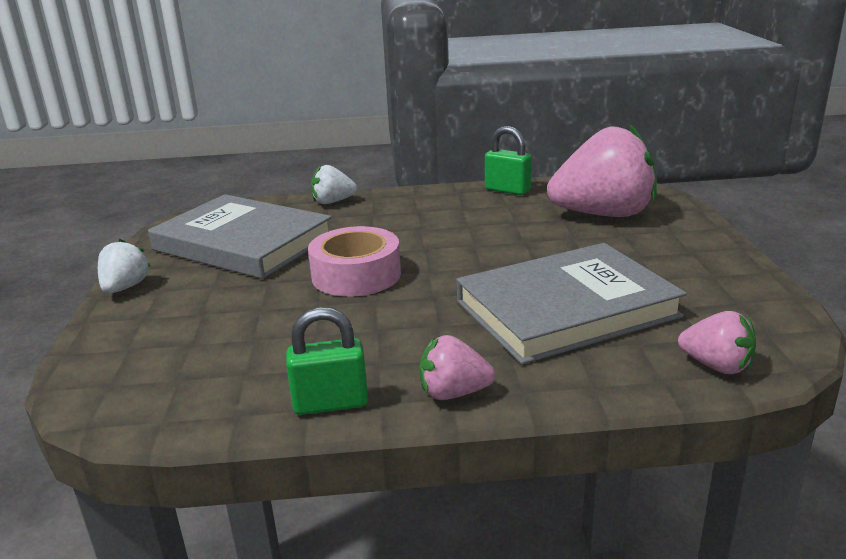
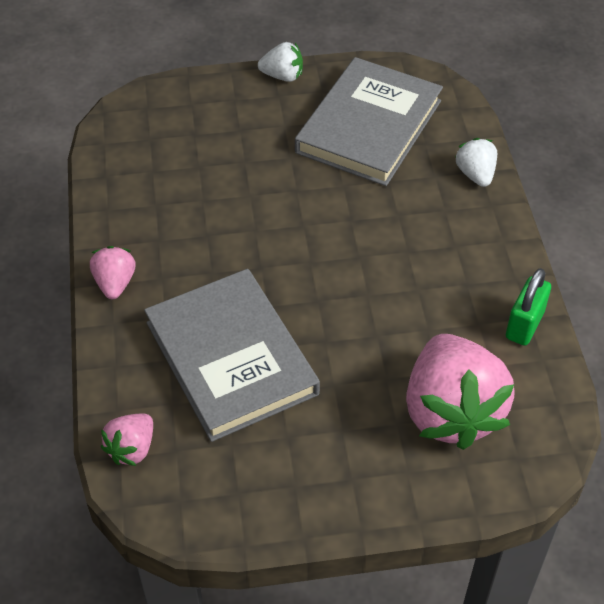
camera: 85 degrees right, 25 degrees up
(330, 403) = (111, 219): green padlock -> none
(356, 275) = (301, 212): pink tape -> none

